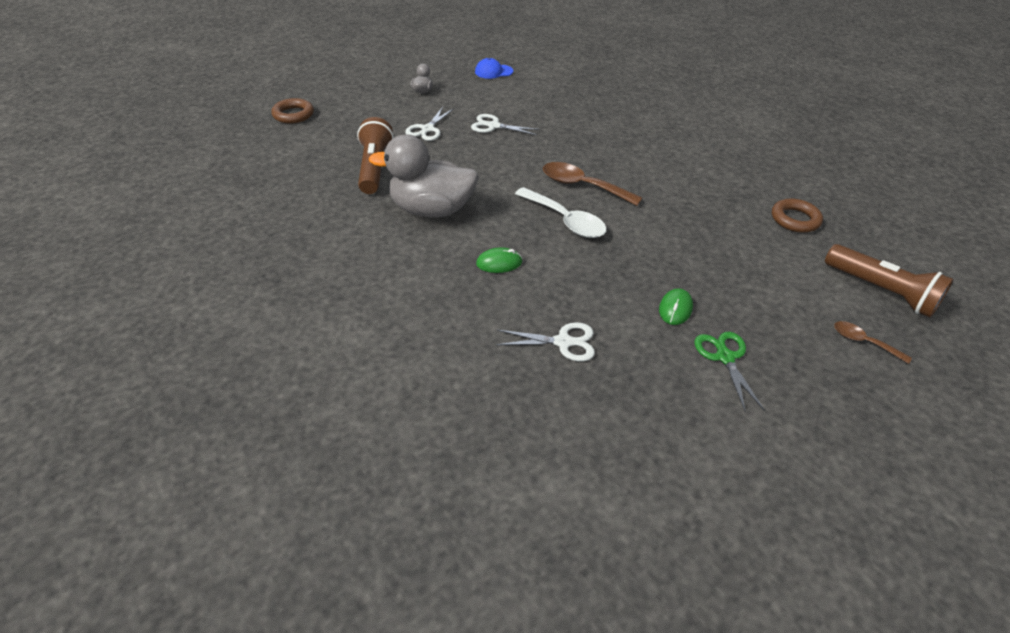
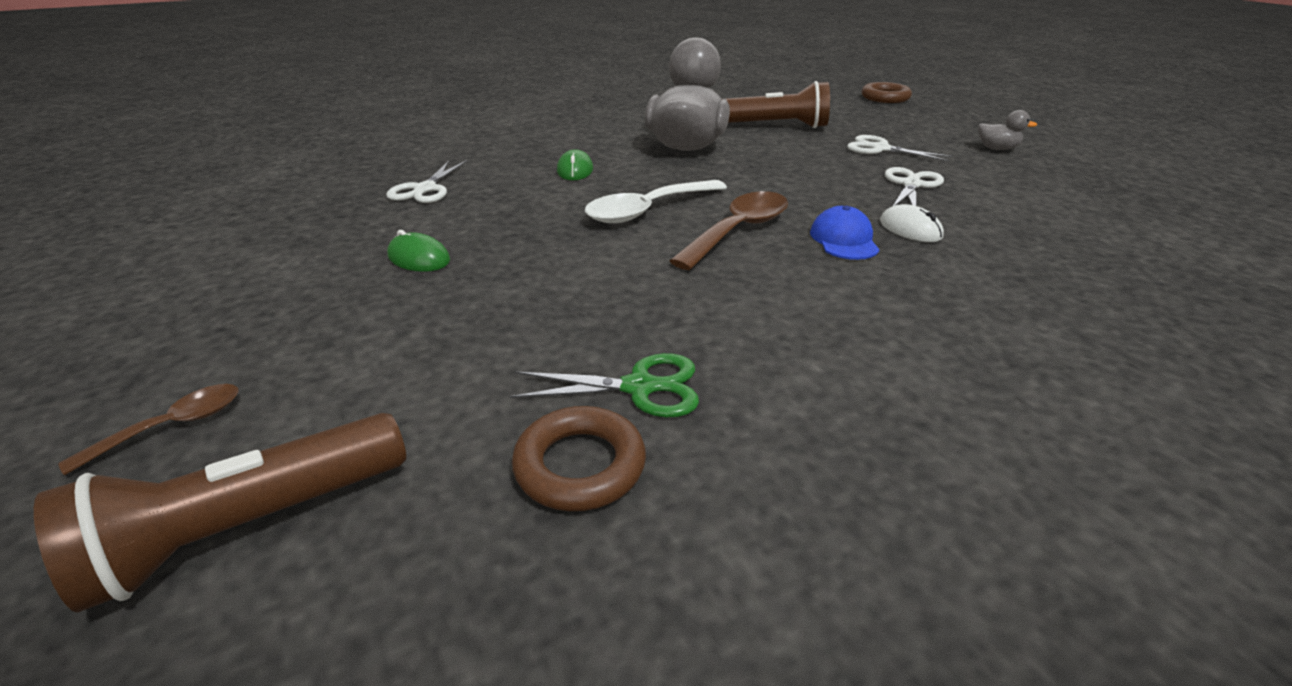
camera: 100 degrees right, 10 degrees down
(493, 72) = (1126, 195): blue cap -> blue cap (844, 240)
(558, 133) = (910, 229): none -> white mouse
(724, 357) = (303, 276): green scissors -> green scissors (640, 387)

